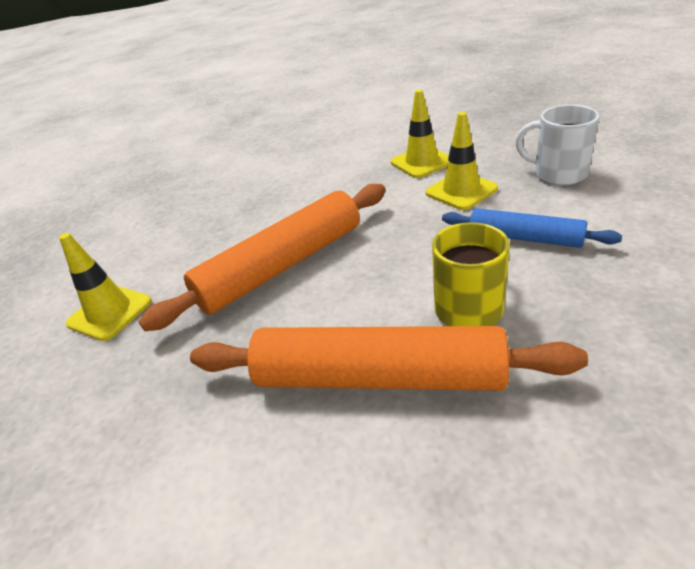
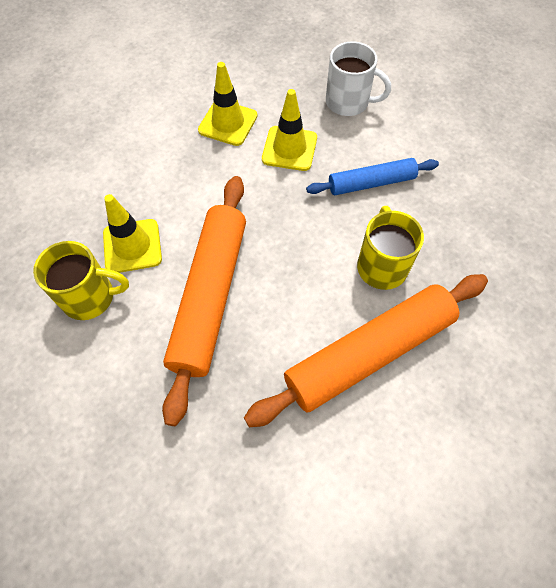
camera: 45 degrees left, 25 degrees up
(110, 312) = (96, 427): yellow traffic cone -> yellow traffic cone (132, 246)
(203, 233) = (90, 297): none -> yellow mug
(558, 174) = (348, 102): white mug -> white mug turned 150 degrees counterclockwise

